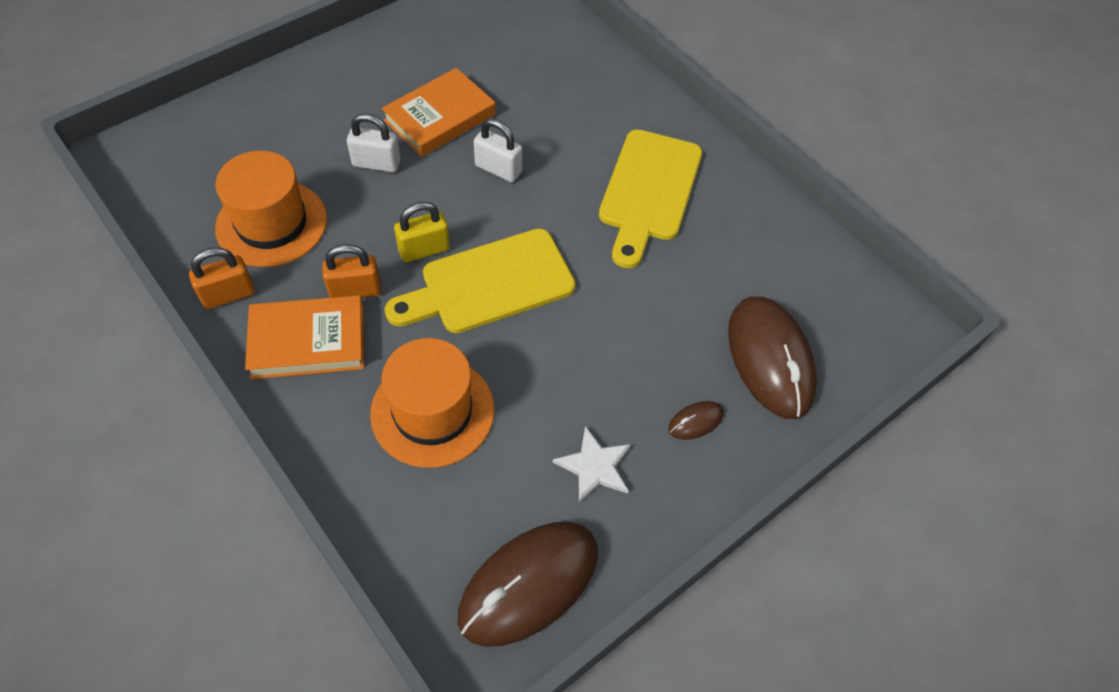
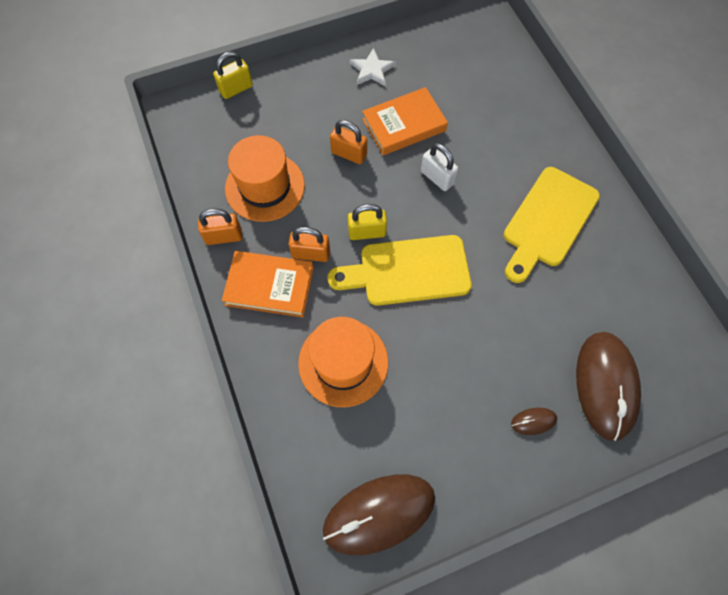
camera: 20 degrees right, 10 degrees up
(203, 115) = (236, 89): none -> yellow padlock
(376, 163) = (349, 154): white padlock -> orange padlock
(594, 466) = (448, 436): white star -> white star (372, 70)

